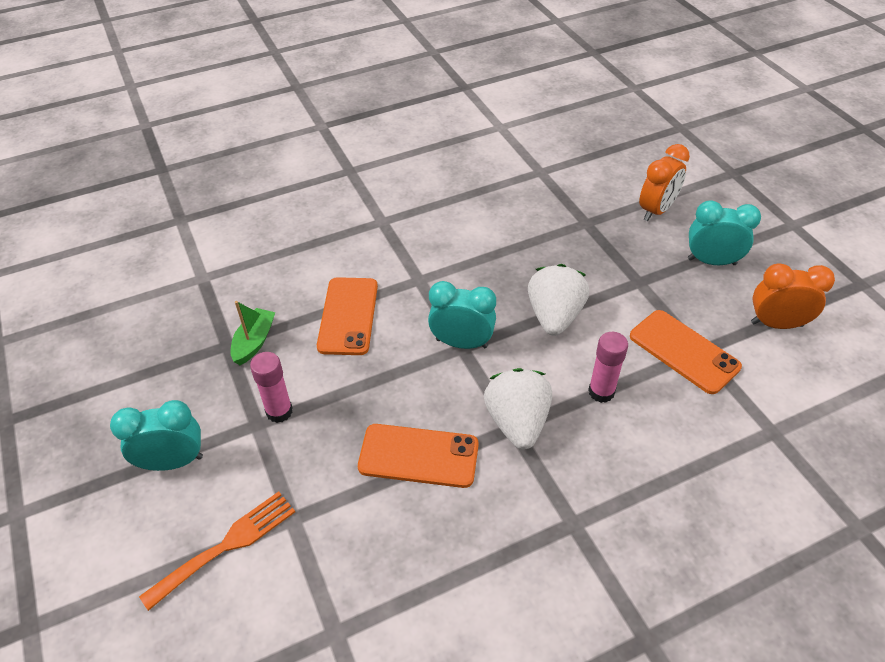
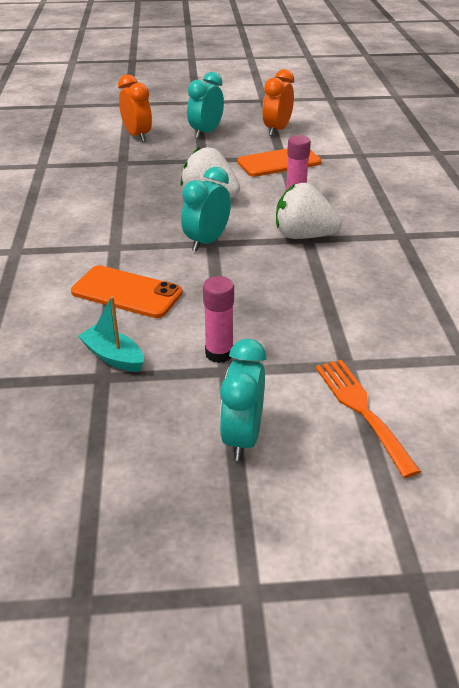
camera: 70 degrees left, 10 degrees down
(254, 342) = (113, 357): green boat -> turquoise boat
(418, 456) = (312, 286): orange phone -> none

